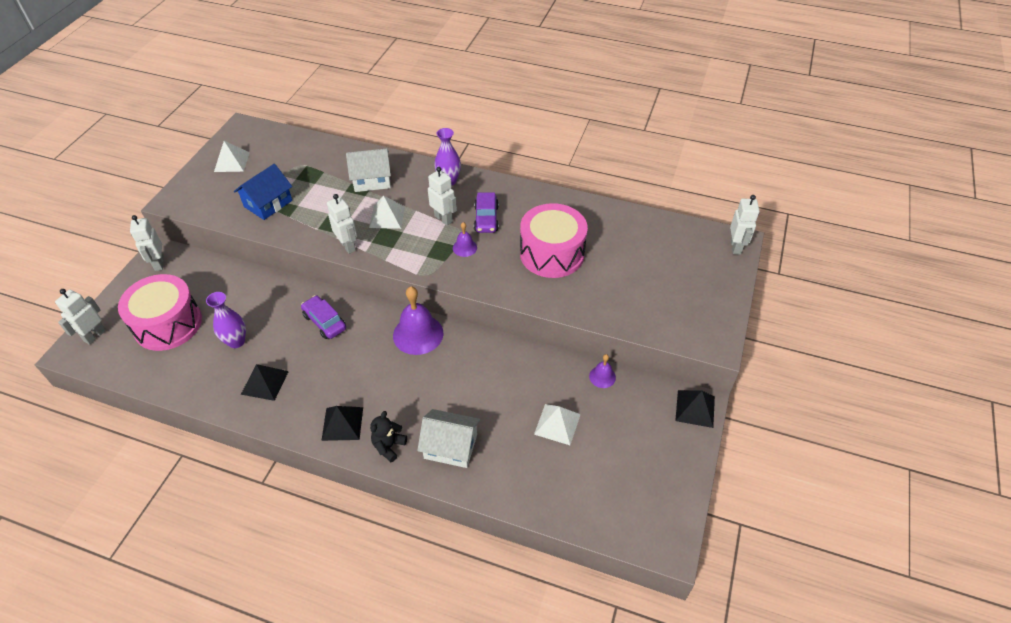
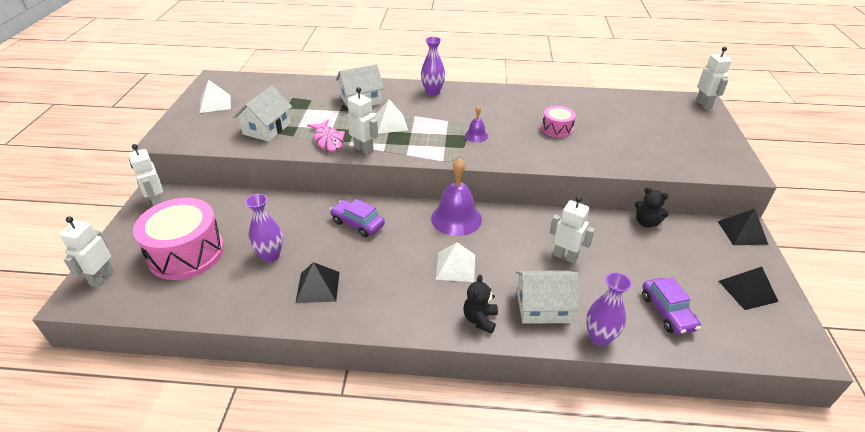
camera: 15 degrees left, 10 degrees down
(268, 203) = (267, 129): blue house -> white house
(319, 228) = (328, 140): none -> pink fish
(342, 423) = (420, 308): black pyramid -> black pyramid (747, 291)
(443, 219) = (444, 118): white robot -> white robot (565, 256)
(485, 488) = (599, 337): none -> purple vase
(486, 219) = (483, 113): purple car -> purple car (667, 312)
(552, 253) = (557, 129): pink drum -> pink drum, size x0.50
(557, 424) = (632, 267): white pyramid -> white pyramid (455, 266)
(602, 377) = (646, 222): purple bell -> black teddy bear

